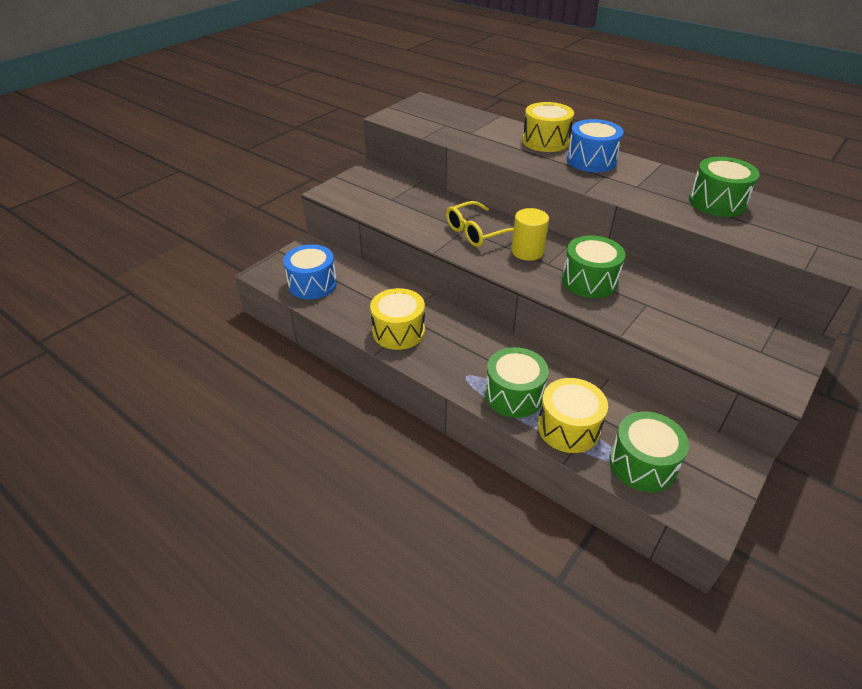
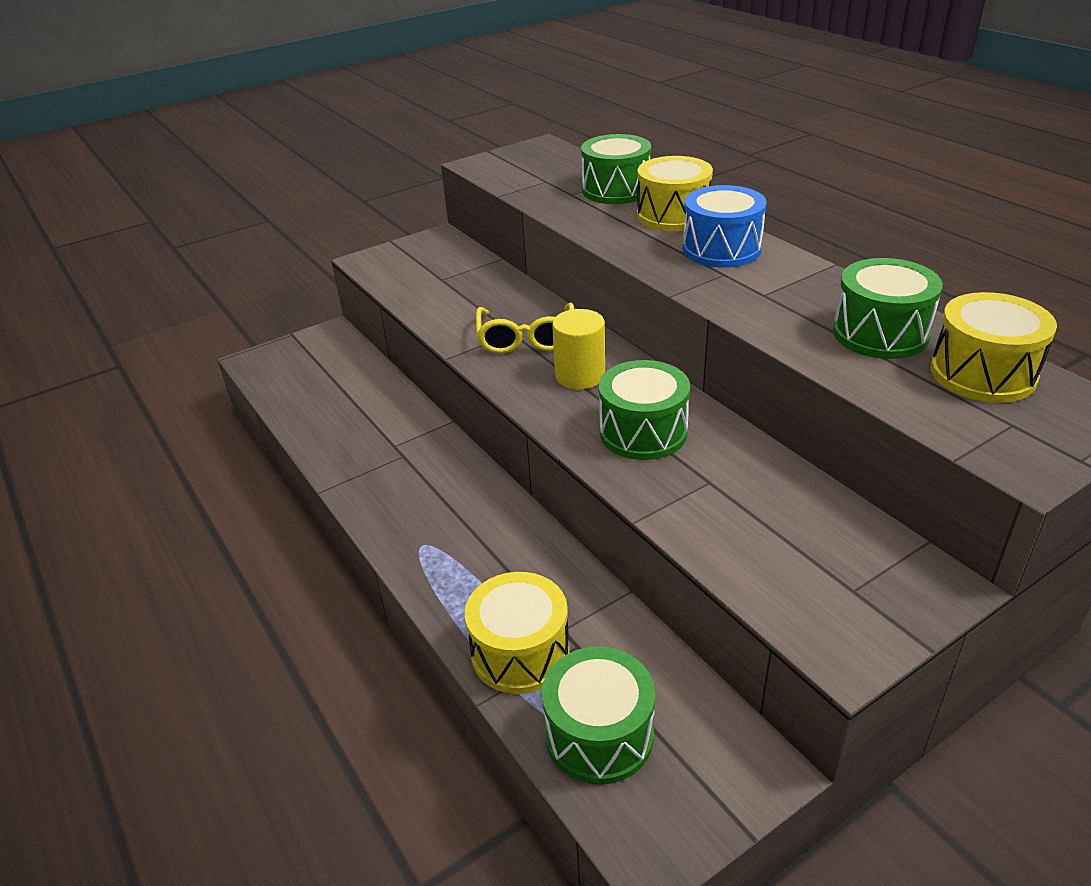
camera: 20 degrees right, 5 degrees down
(312, 284) = (303, 384): blue drum -> none
(398, 331) = (371, 466): yellow drum -> yellow drum (982, 374)
(476, 232) = (526, 338): yellow glasses -> yellow glasses turned 75 degrees counterclockwise
(514, 395) = (471, 586): green drum -> green drum (616, 190)

